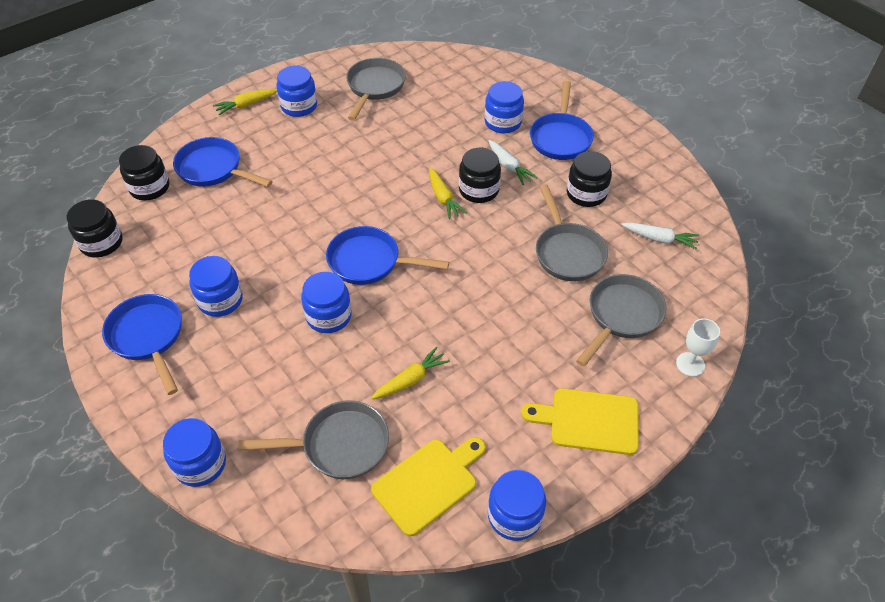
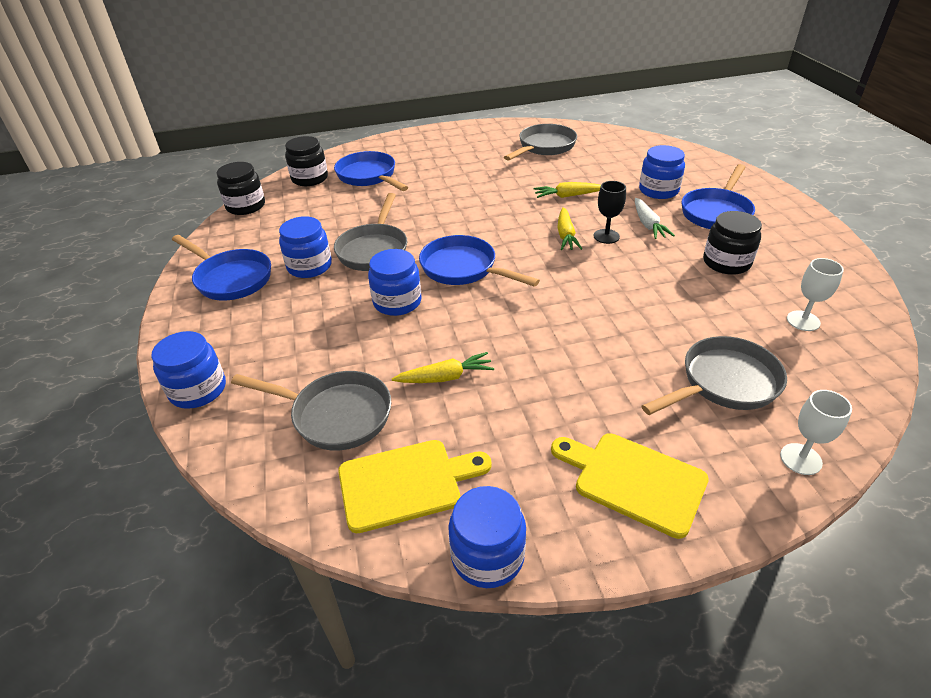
camera: 25 degrees right, 10 degrees down
(148, 337) = (231, 278): blue pan -> blue pan turned 135 degrees clockwise
(246, 105) = (425, 141): yellow carrot -> yellow carrot (567, 196)
(299, 106) = (469, 148): blue jar -> none
(479, 190) = (606, 236): black jar -> black goblet
(567, 252) = (681, 308): grey pan -> grey pan (374, 249)
(659, 239) = (803, 321): white carrot -> white goblet

